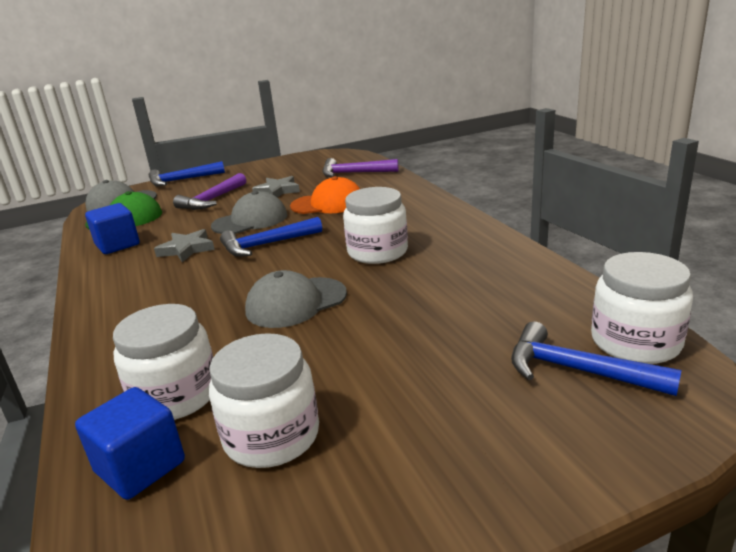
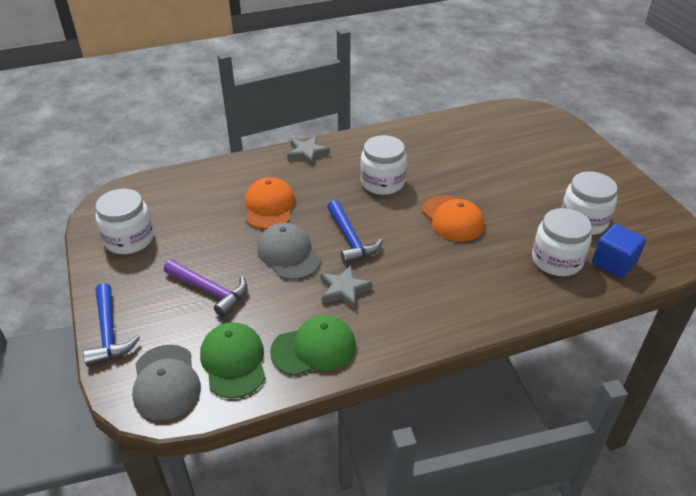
camera: 90 degrees left, 15 degrees up
(117, 245) = (314, 348): blue cube -> green cap
(277, 191) = (211, 241): grey star -> grey star (307, 153)
(296, 302) = (452, 219): grey cap -> orange cap
(354, 173) = (189, 190): purple hammer -> none
(577, 370) = (524, 133): blue hammer -> none
(635, 342) = (501, 115): white jar -> white jar (129, 239)

